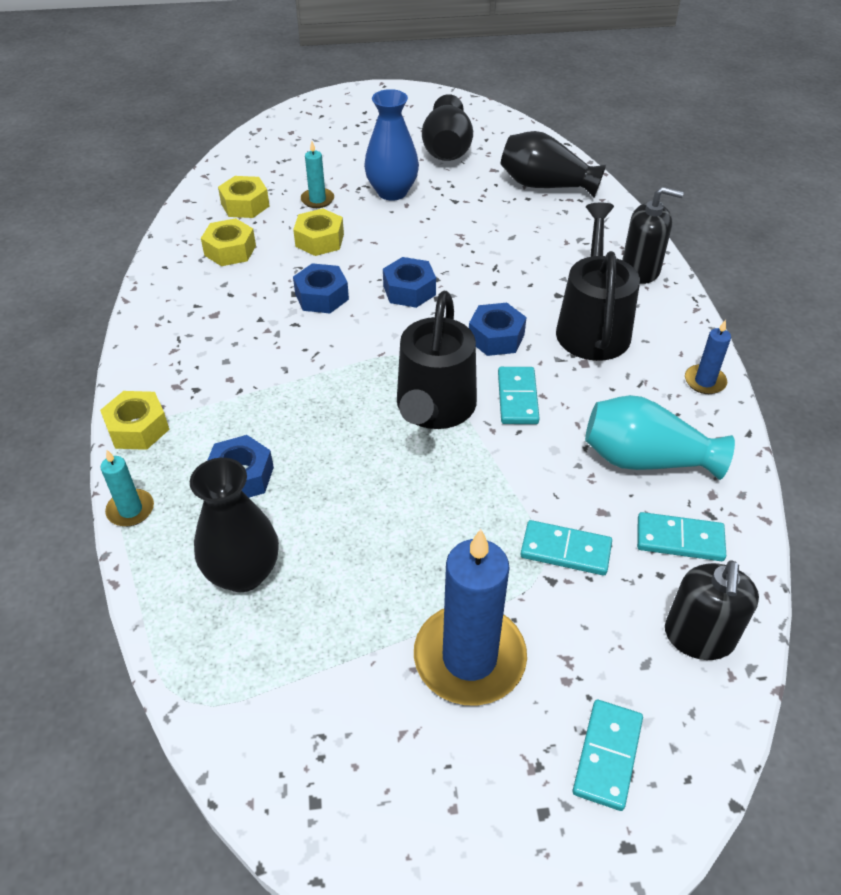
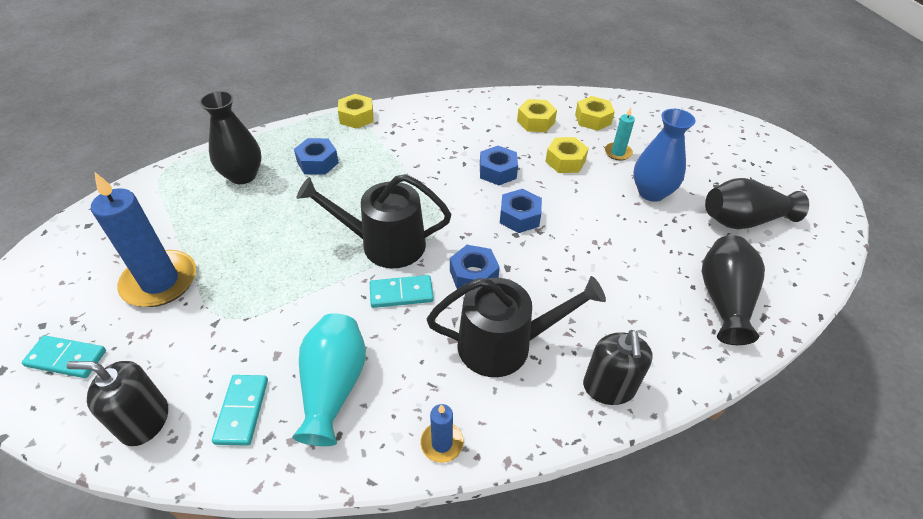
camera: 80 degrees right, 0 degrees up
(130, 510) = (293, 127): turquoise candle -> none
(565, 550) = (240, 330): turquoise domino -> none

